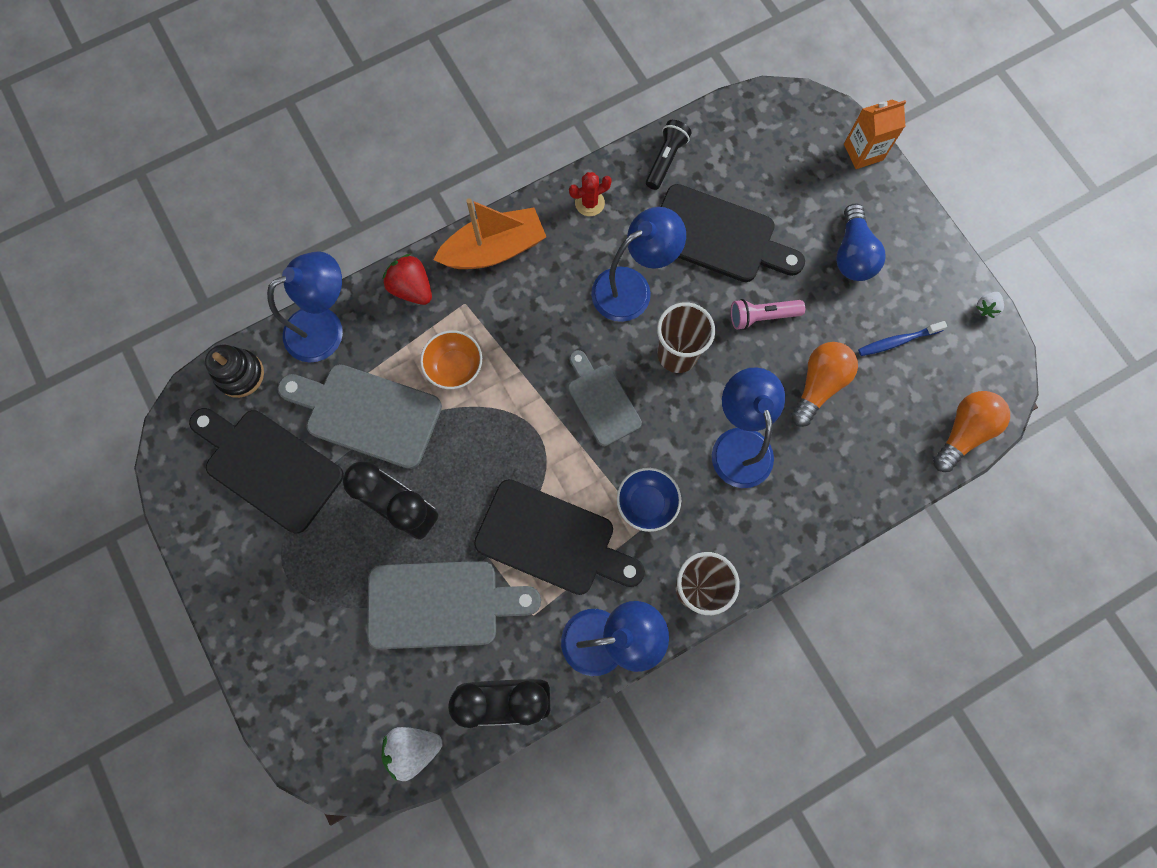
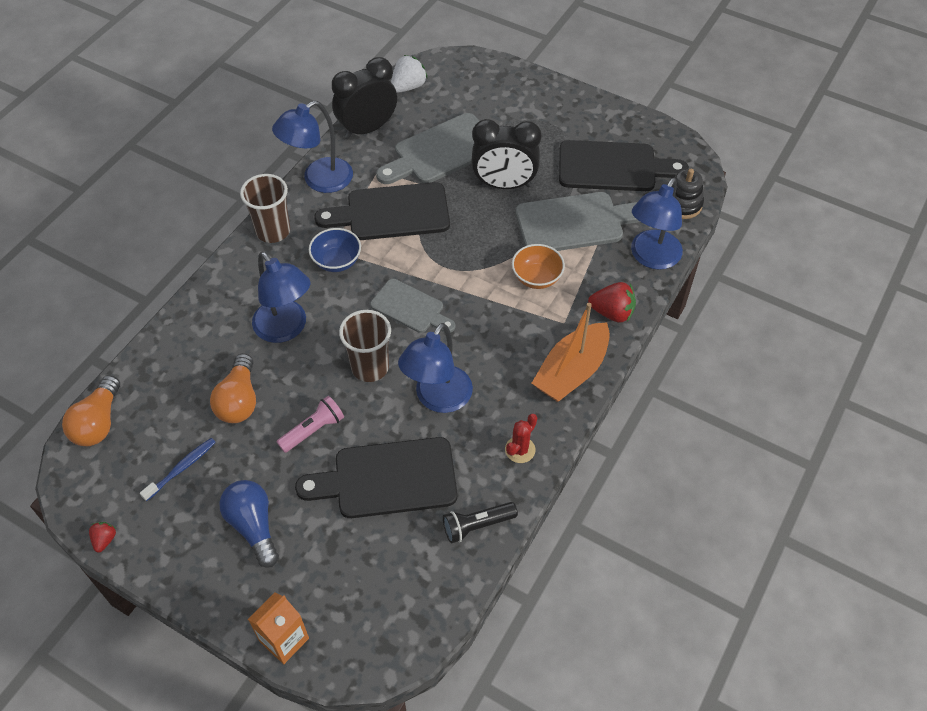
camera: 150 degrees right, 20 degrees down
(665, 160) = (477, 526): black flashlight -> black flashlight turned 75 degrees clockwise
(986, 308) = (105, 540): white strawberry -> red strawberry

